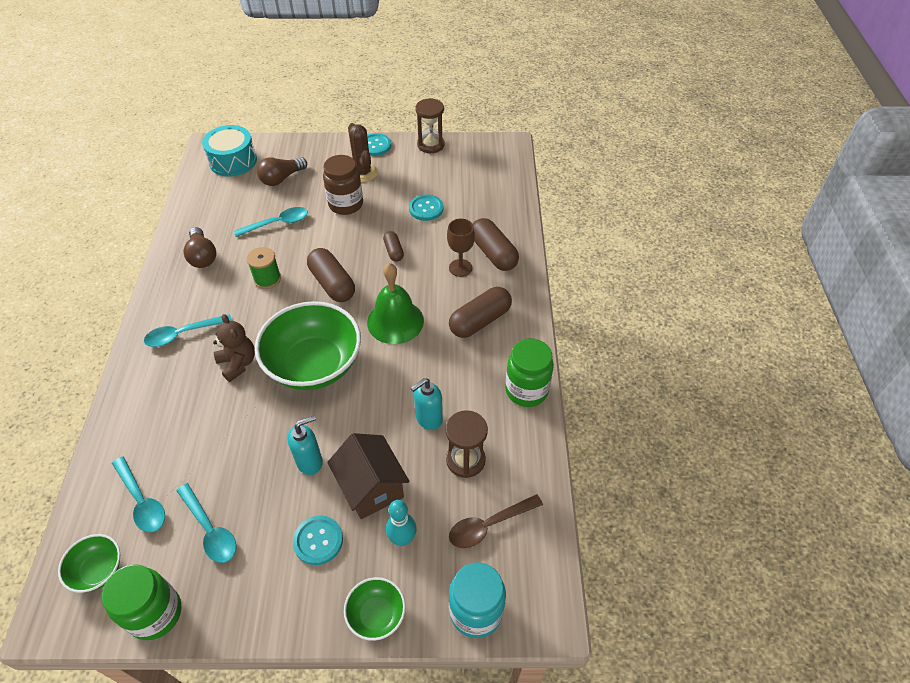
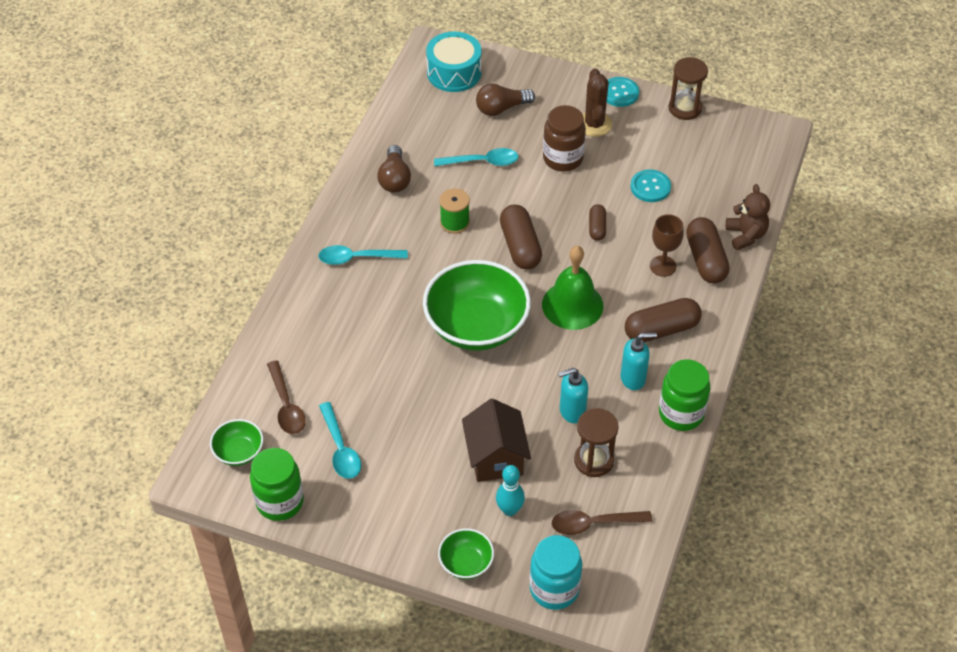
camera: 20 degrees right, 0 degrees up
(142, 501) = (286, 405): turquoise spoon -> brown spoon
(238, 363) = (402, 303): brown teddy bear -> brown teddy bear (745, 235)
(310, 462) = (445, 417): turquoise soap dispenser -> turquoise soap dispenser (633, 378)
(318, 541) = (433, 487): turquoise button -> none

